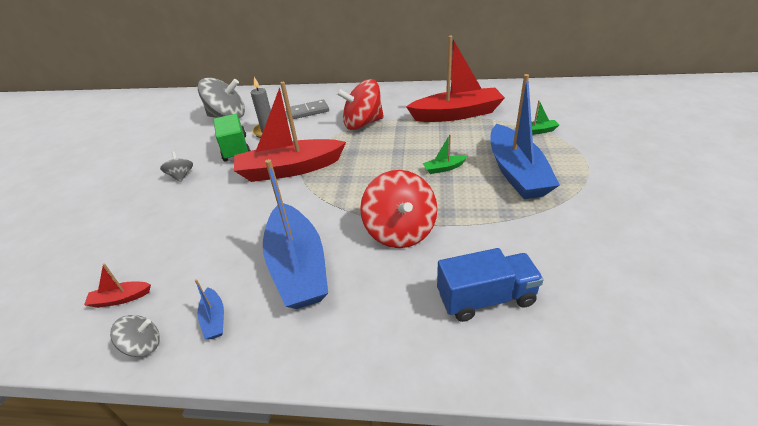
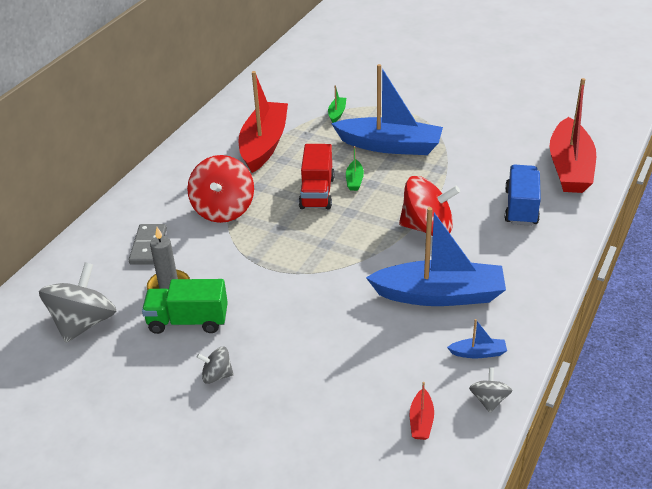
camera: 70 degrees left, 0 degrees up
(290, 169) = (276, 280): red boat -> red boat (570, 167)
(411, 155) = (317, 193): none -> red truck

